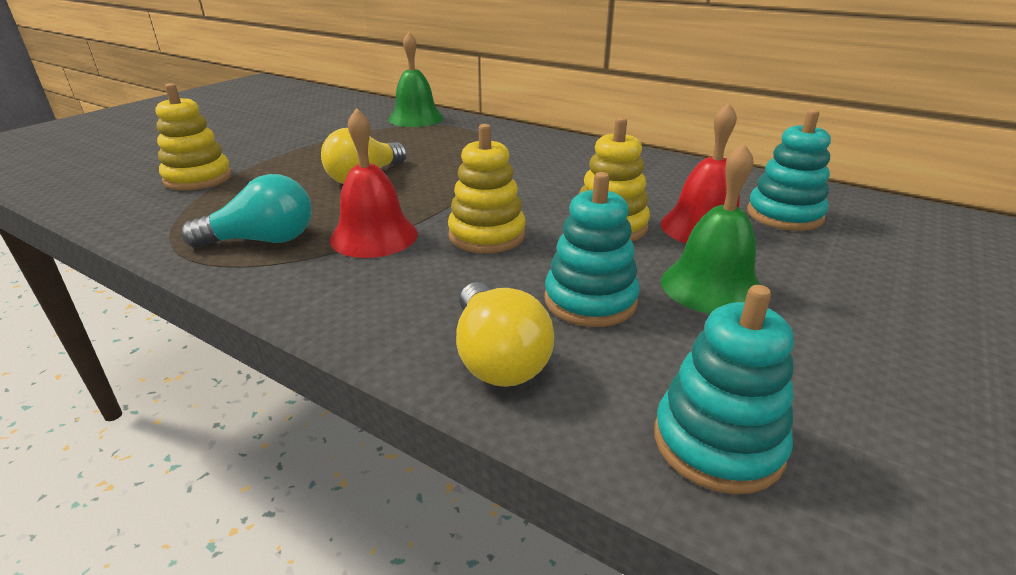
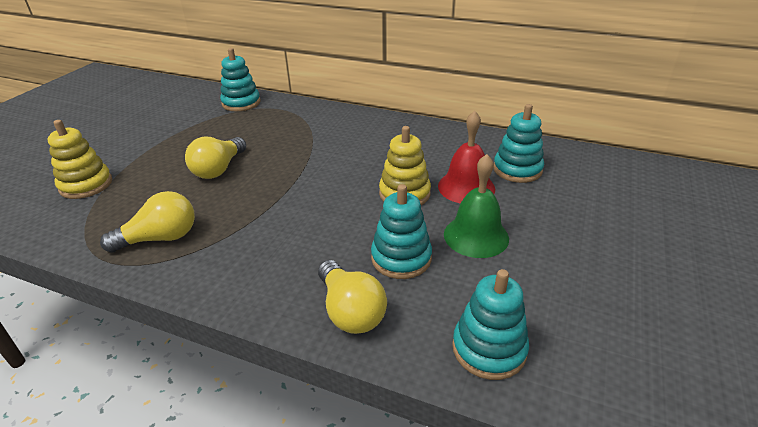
camera: 10 degrees left, 5 degrees up
(263, 240) = (160, 238): turquoise light bulb -> yellow light bulb
(374, 236) = (242, 223): red bell -> none
(416, 118) = (241, 103): green bell -> turquoise stacking toy
(487, 235) = (322, 212): yellow stacking toy -> none

